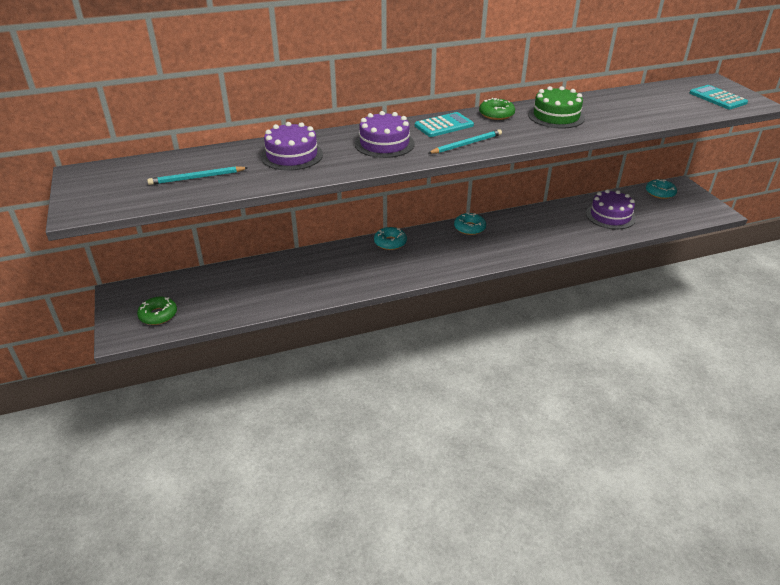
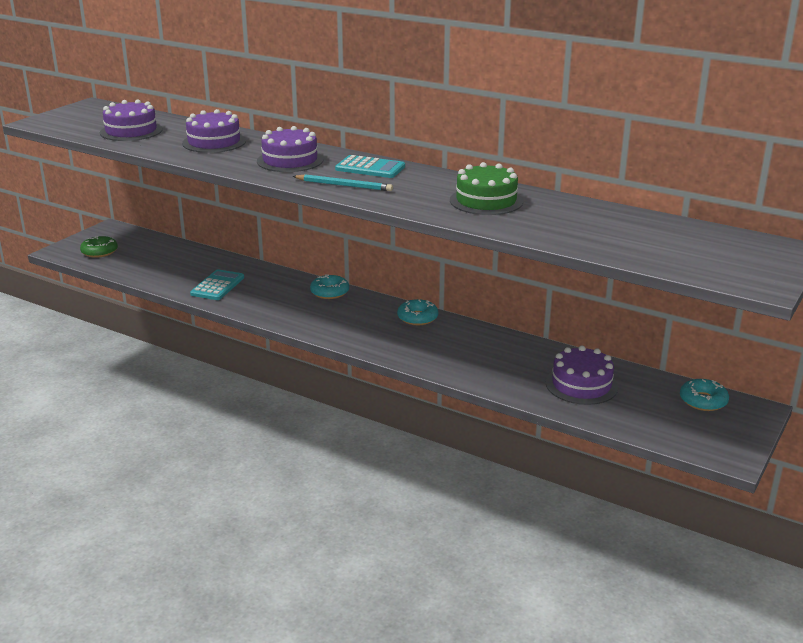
camera: 50 degrees right, 10 degrees down
(197, 178) = (131, 131): turquoise pencil -> purple cake
(496, 114) = (439, 178): green donut -> none
(717, 98) = (726, 261): turquoise calculator -> turquoise calculator (217, 286)

